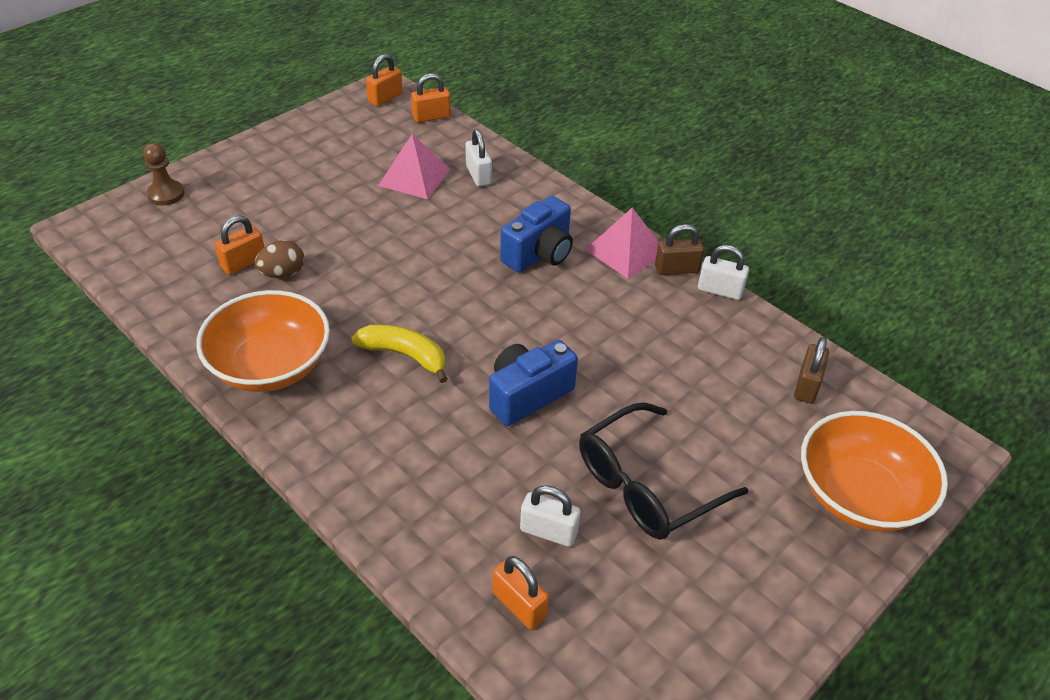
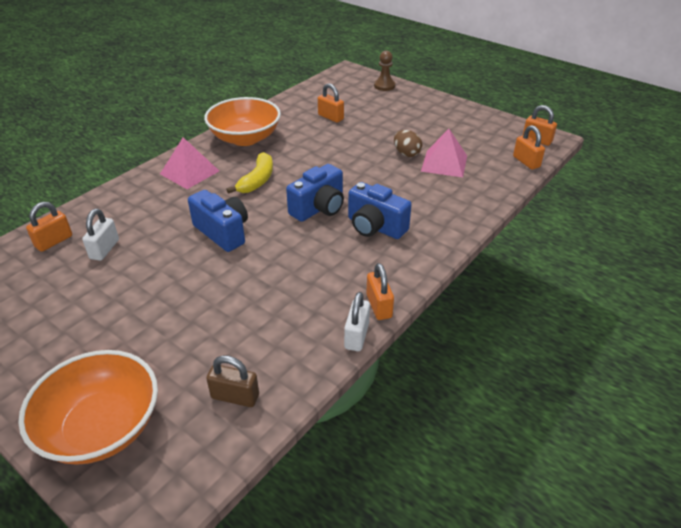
camera: 85 degrees right, 5 degrees down
(282, 273) = (324, 130): brown egg -> brown egg (406, 153)
(478, 175) = (461, 190): white padlock -> none
(490, 297) = (319, 208): none -> blue camera
(626, 251) = (394, 274): pink pyramid -> pink pyramid (189, 172)
(646, 485) = (134, 292): black glasses -> none
(676, 269) = (379, 306): brown padlock -> orange padlock

